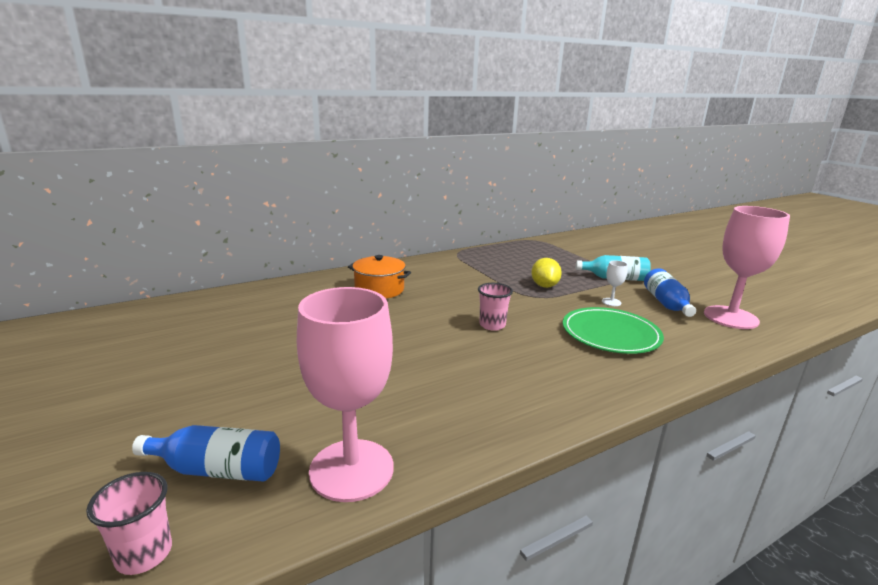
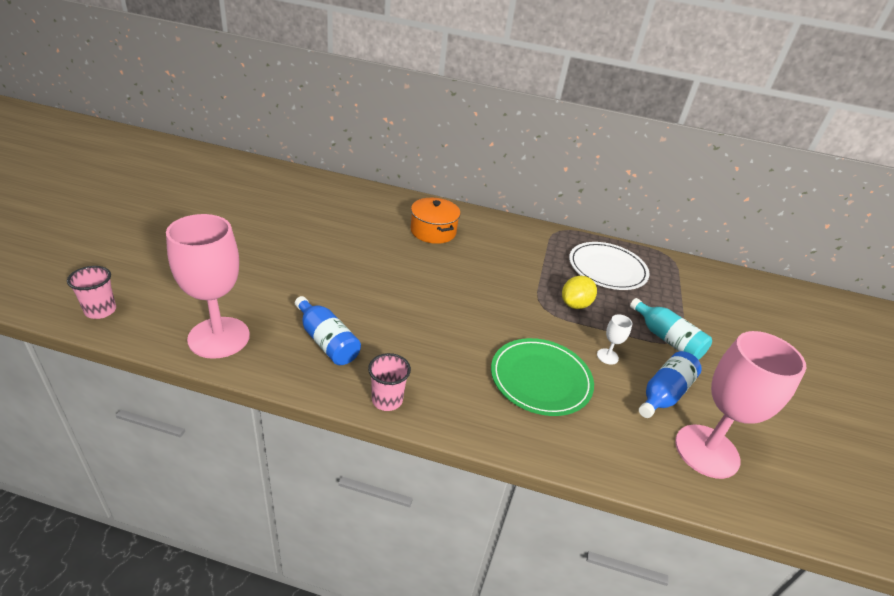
camera: 40 degrees right, 15 degrees up
(217, 469) = (172, 292): blue bottle -> blue bottle (326, 341)
(492, 325) = (459, 309): pink cup -> pink cup (387, 400)
(521, 260) = (607, 269): none -> white plate

